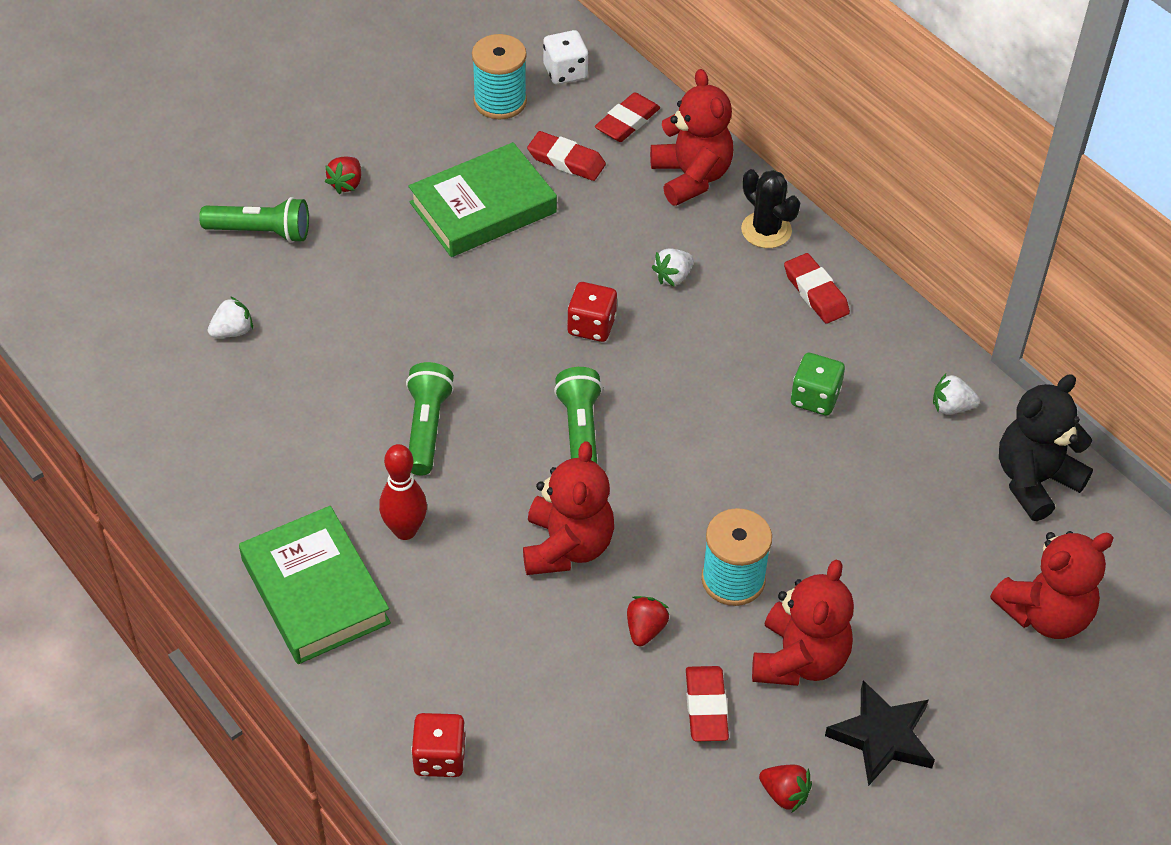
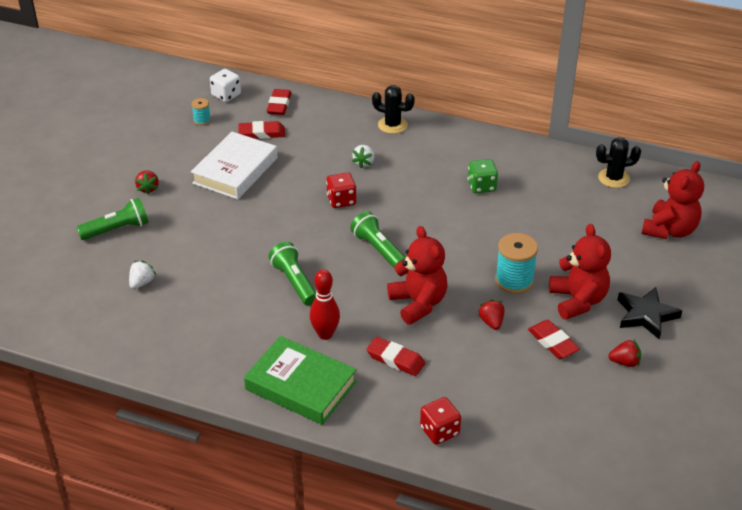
camera: 30 degrees left, 10 degrees down
(483, 207) = (235, 170): green book -> white book
(500, 101) = (202, 120): turquoise spool -> turquoise spool, size x0.52
(691, 177) = (334, 117): red teddy bear -> none
(815, 292) = (441, 142): red eraser -> red eraser (395, 359)
(951, 407) = (548, 164): white strawberry -> none
(1034, 481) = (613, 178): black teddy bear -> black cactus

